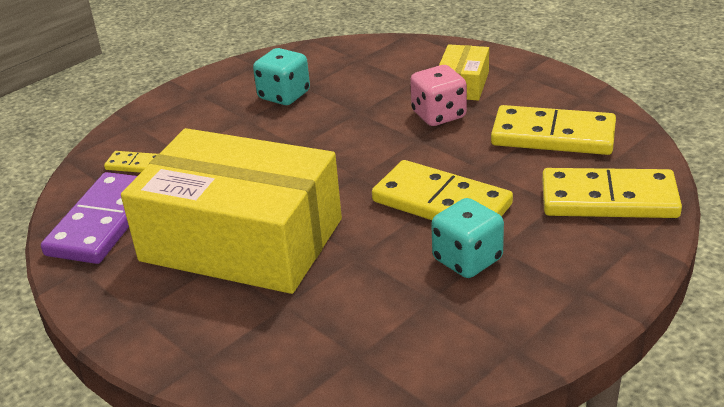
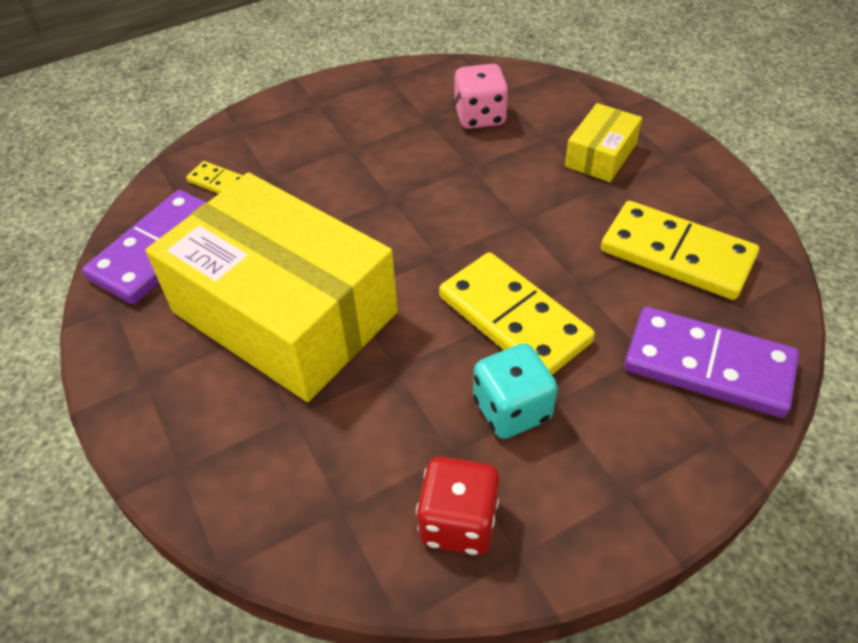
camera: 15 degrees right, 15 degrees up
(284, 95) = (402, 126): turquoise dice -> none
(439, 115) = (557, 193): pink dice -> pink dice (480, 117)
(457, 339) = (458, 522): none -> red dice
(608, 199) = (708, 365): yellow domino -> purple domino

